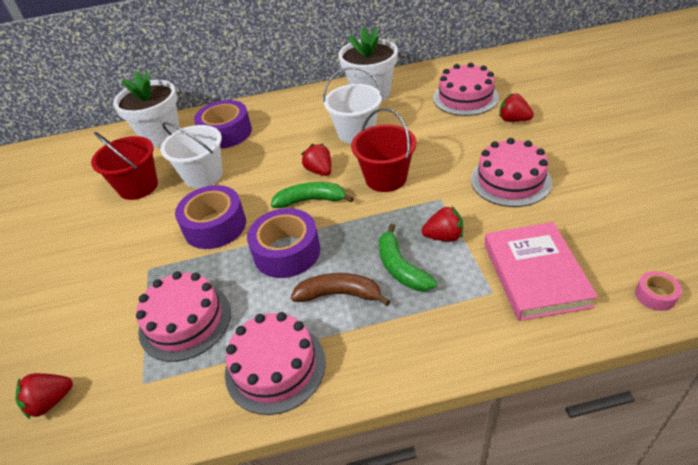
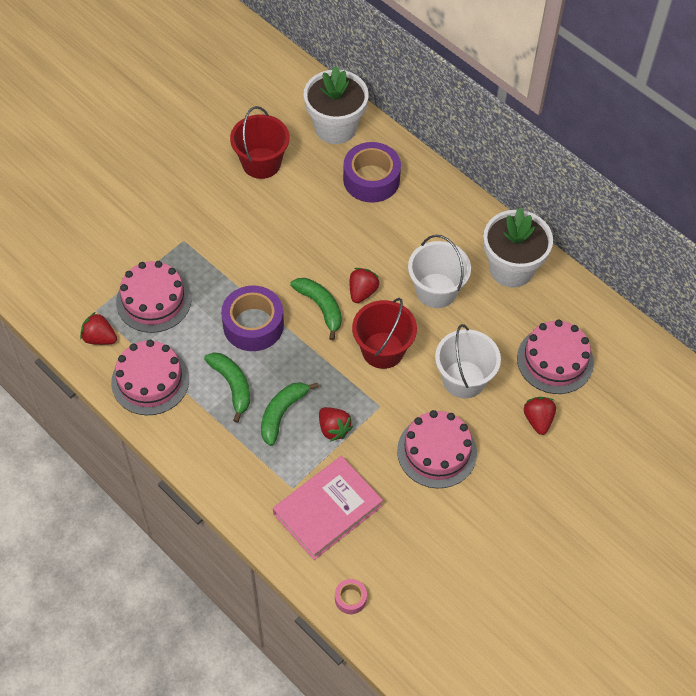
camera: 50 degrees right, 15 degrees up
(51, 402) = (55, 268): red strawberry -> red strawberry (99, 338)
(203, 175) = (303, 203): white bucket -> white bucket (464, 379)
(215, 226) = (251, 255): purple tape -> none
(340, 294) = (232, 385): brown banana -> green banana

